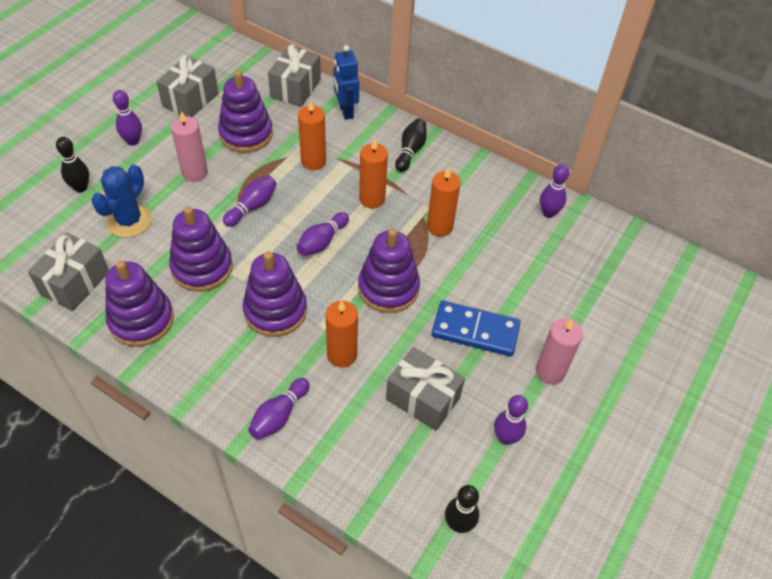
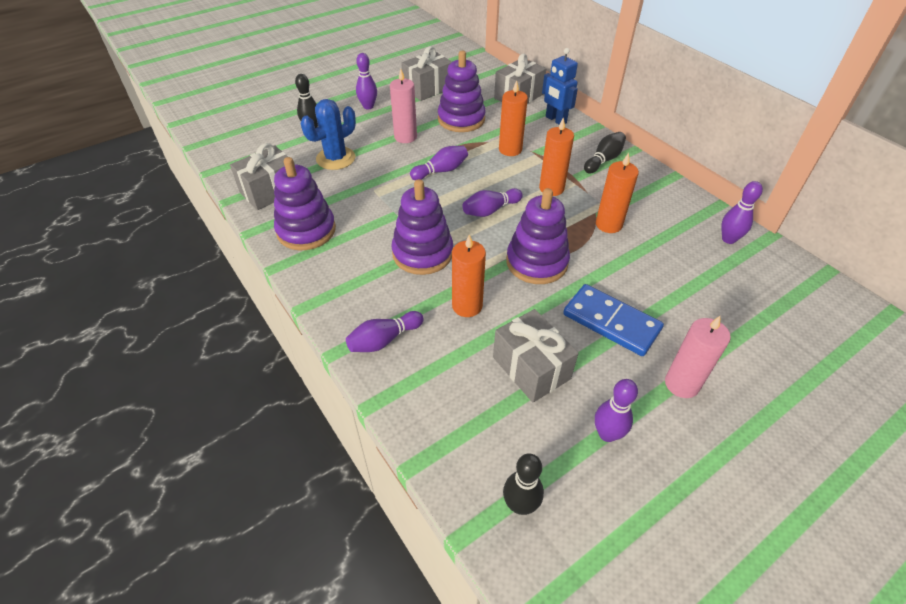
camera: 25 degrees right, 5 degrees down
(202, 267) = (376, 205): purple stacking toy -> none
(345, 111) = (555, 120): blue robot -> blue robot turned 45 degrees counterclockwise

